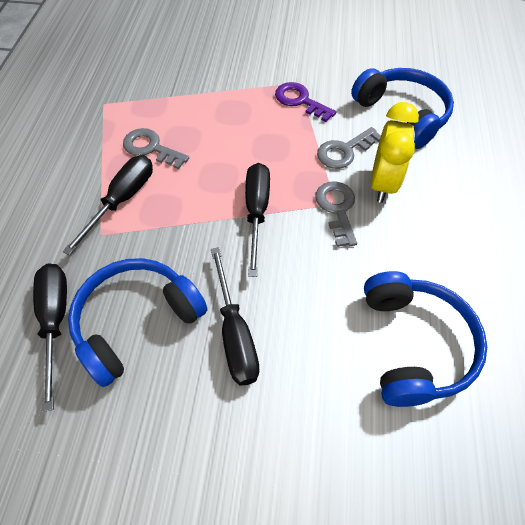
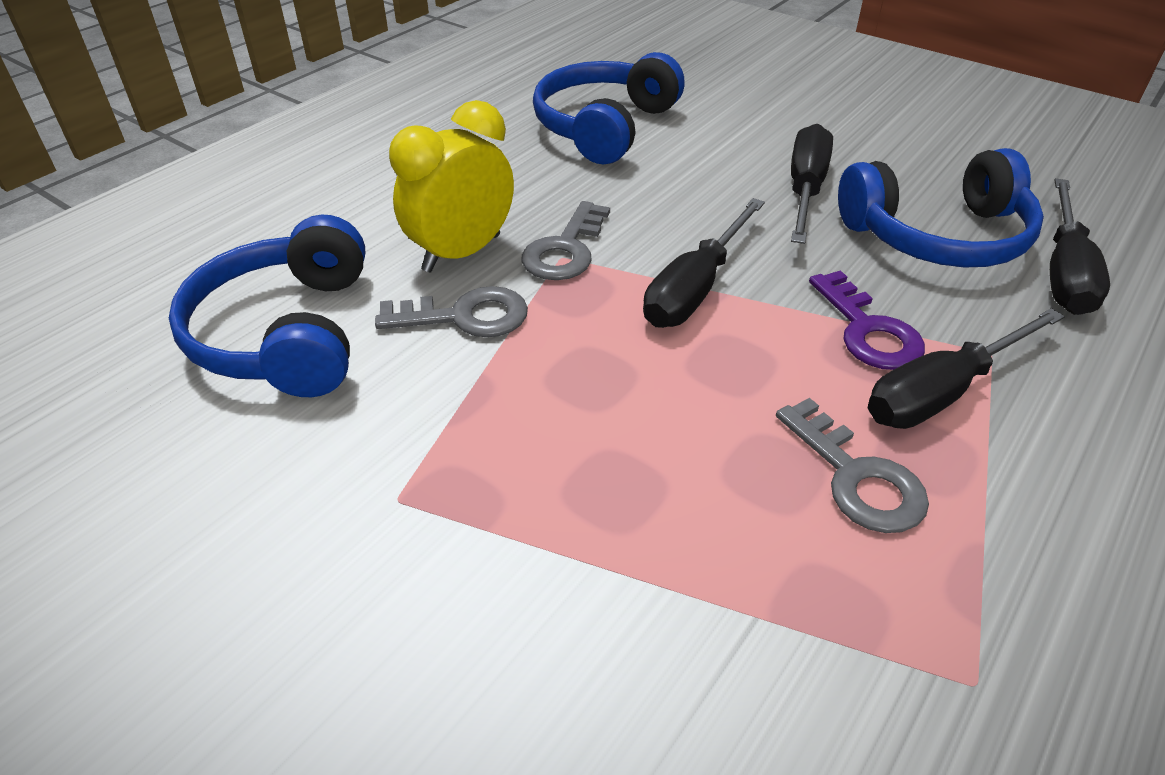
camera: 150 degrees left, 15 degrees down
(300, 101) = (441, 447): purple key -> purple key (868, 330)

